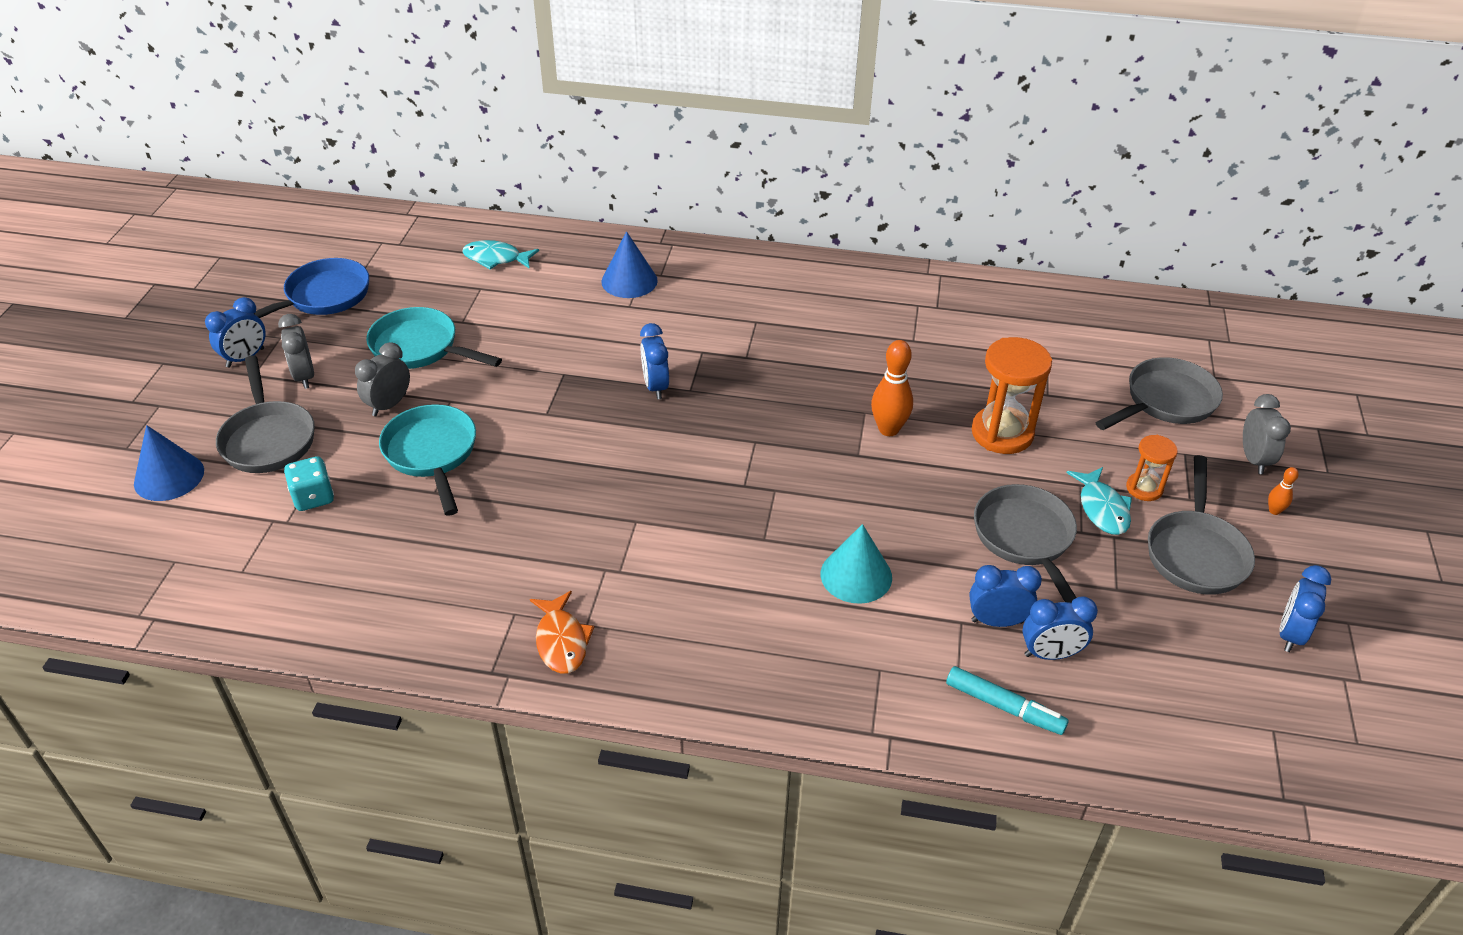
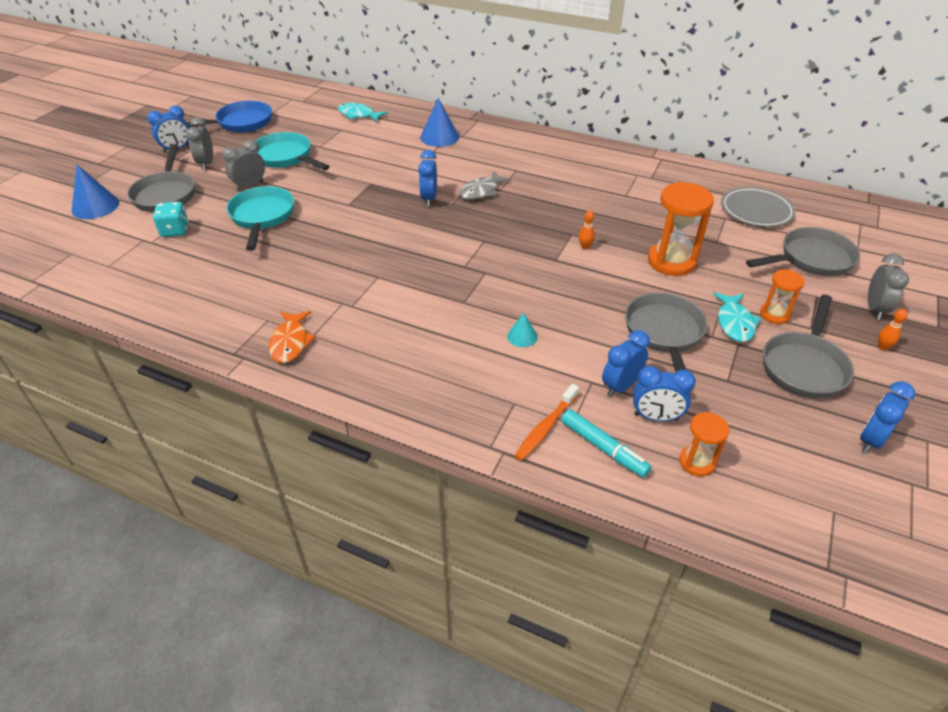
camera: 15 degrees right, 0 degrees up
(722, 363) = (481, 191): none -> grey fish
(856, 575) = (522, 336): turquoise cone -> turquoise cone, size x0.55
(888, 429) = (585, 247): orange bowling pin -> orange bowling pin, size x0.50
(928, 694) = (545, 427): none -> orange toothbrush
(997, 621) = (620, 386): blue clock -> blue clock turned 60 degrees counterclockwise
(1081, 339) = (756, 211): none -> grey plate
(1113, 702) = (697, 462): none -> orange hourglass

